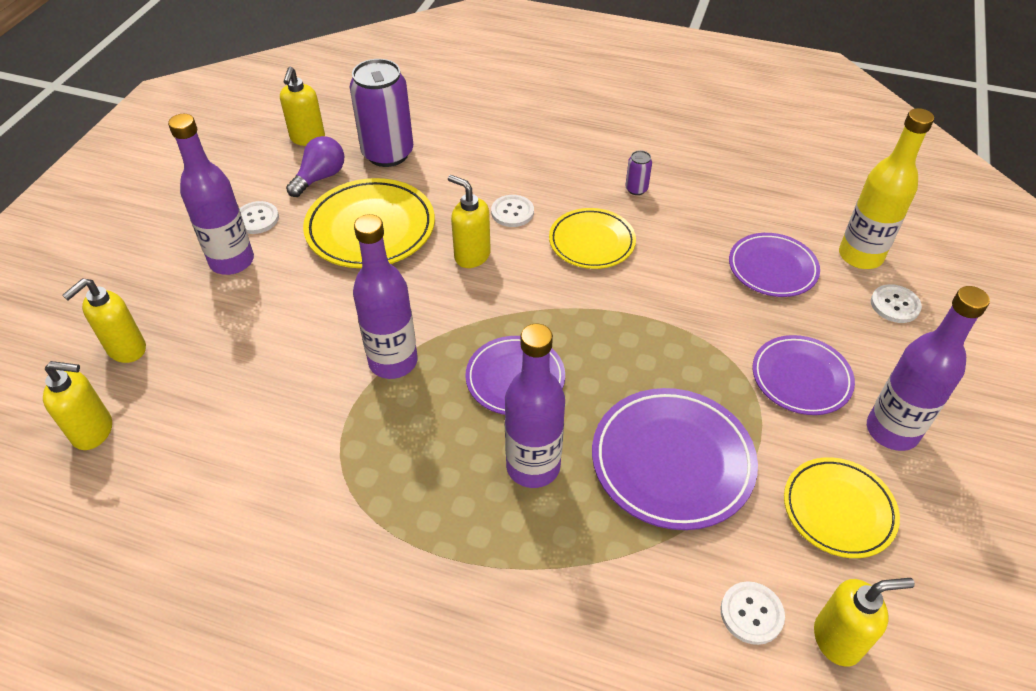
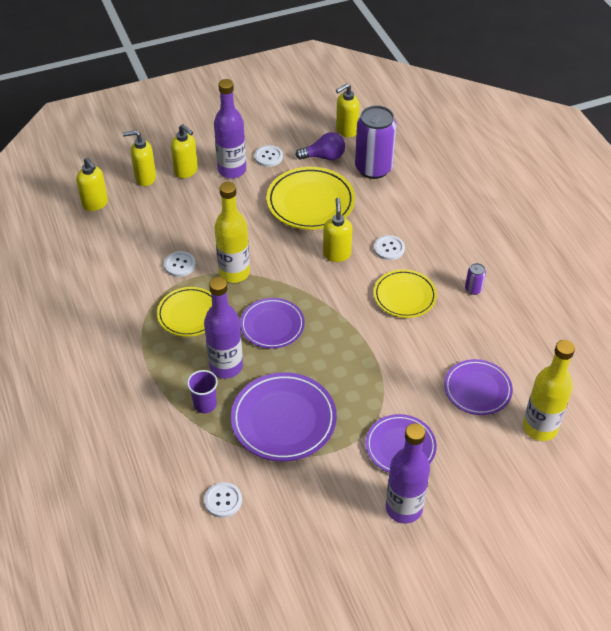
camera: 50 degrees right, 0 degrees up
(393, 362) = (234, 273): purple bottle -> yellow bottle
(574, 530) = (205, 404): none -> purple cup
(837, 639) = (240, 543): yellow soap dispenser -> yellow soap dispenser (186, 171)
(838, 510) = (321, 508): yellow plate -> yellow plate (189, 314)
(895, 305) = (513, 465): white button -> white button (180, 265)

